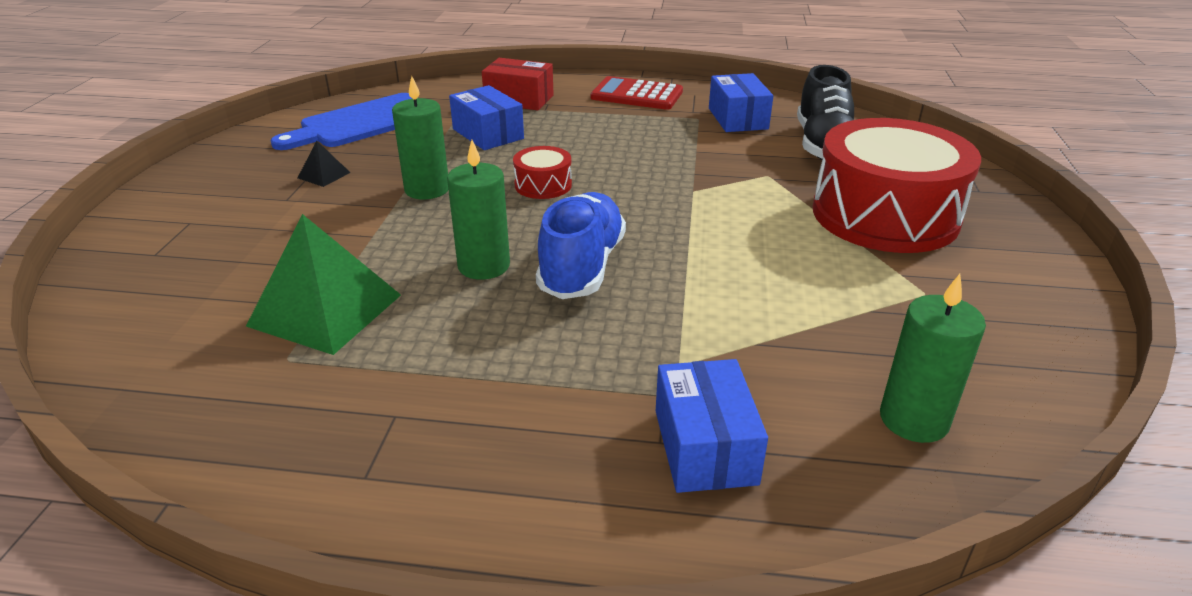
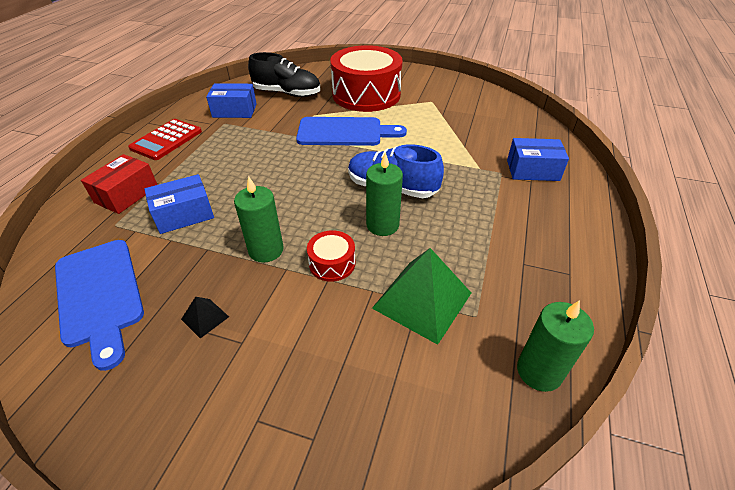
camera: 80 degrees left, 10 degrees up
(543, 185) = (286, 193): red drum -> red drum (332, 263)
(730, 209) = (344, 132): none -> blue cutting board
(913, 420) = (511, 123): green candle -> green candle (539, 371)

